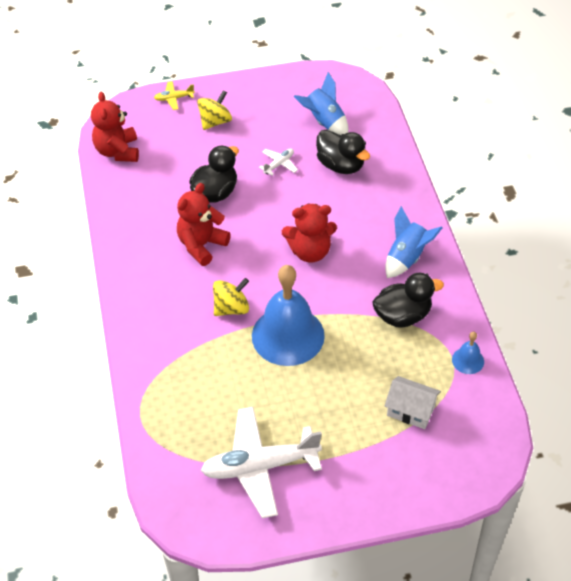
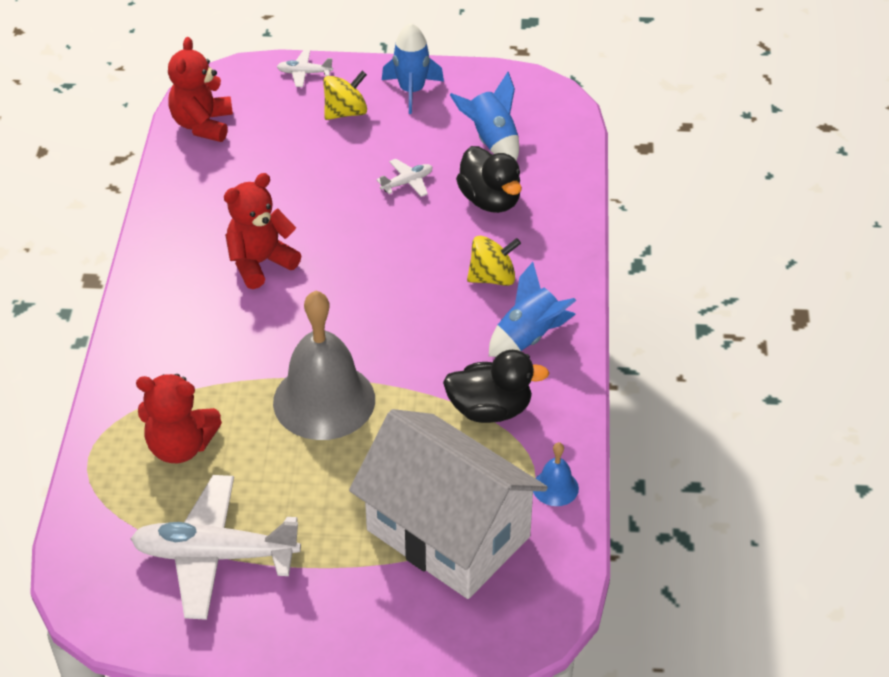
camera: 15 degrees right, 5 degrees down
(174, 98) = (304, 73): yellow plane -> white plane
(215, 192) = (307, 201): black duck -> none
(231, 308) = (264, 349): yellow spinning top -> yellow spinning top (492, 278)
(254, 96) = (411, 91): none -> blue rocket
(288, 335) = (324, 400): blue bell -> grey bell
(310, 251) = (400, 301): red teddy bear -> red teddy bear (180, 447)
(411, 410) = (448, 533): white house -> white house, size x2.28

